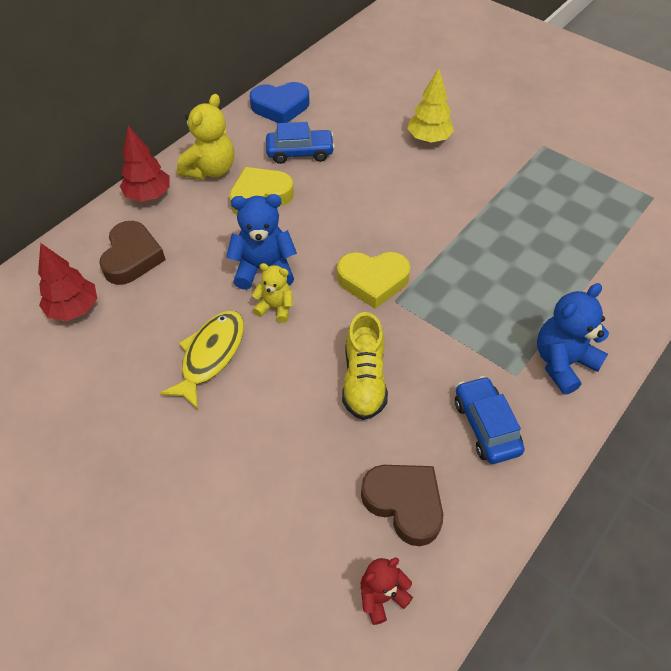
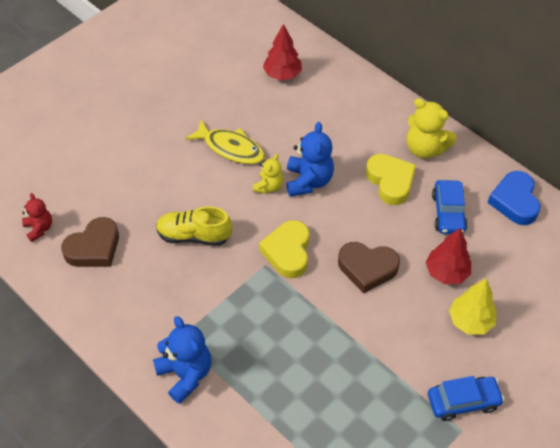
camera: 95 degrees right, 0 degrees up
(132, 257) = (327, 103): brown heart -> brown heart (367, 268)
(148, 195) = (394, 110): red tree -> red tree (446, 273)
(486, 426) = (140, 307): blue car -> blue car (463, 401)

